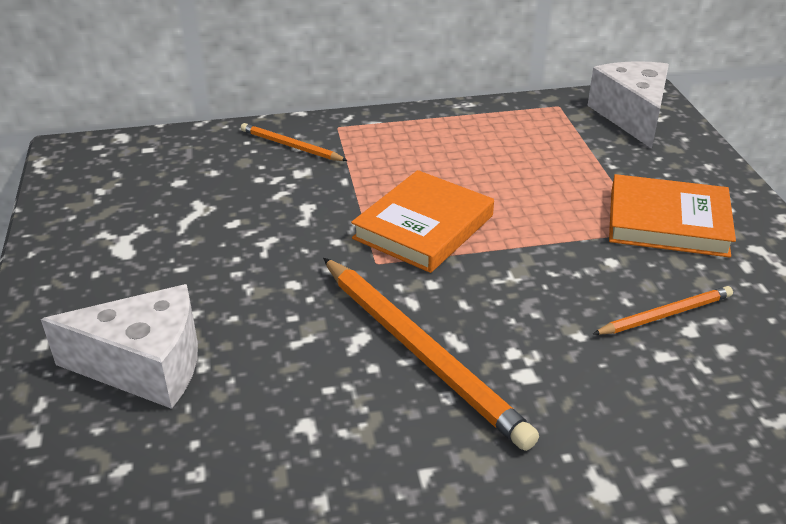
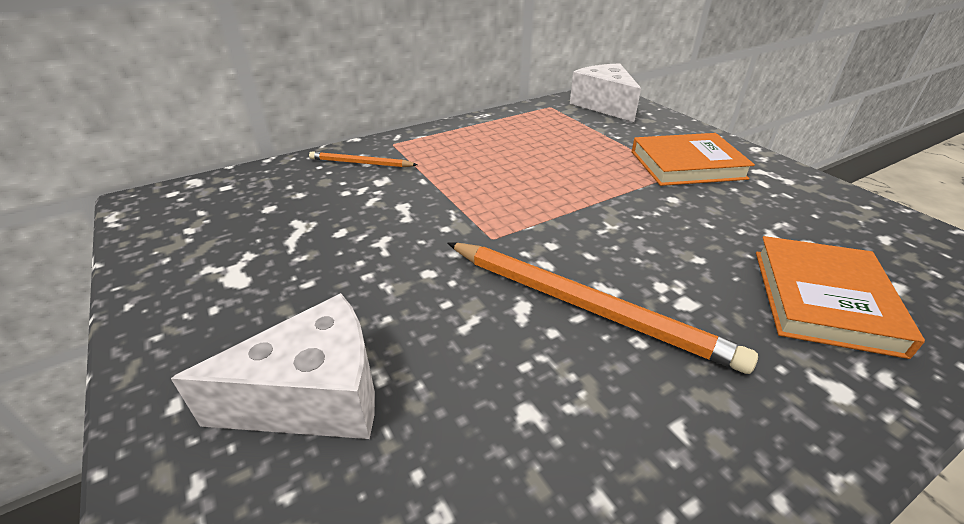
camera: 20 degrees left, 0 degrees up
(423, 227) = (512, 202): orange book -> orange book (823, 300)
(665, 314) = (745, 228): orange pencil -> none

